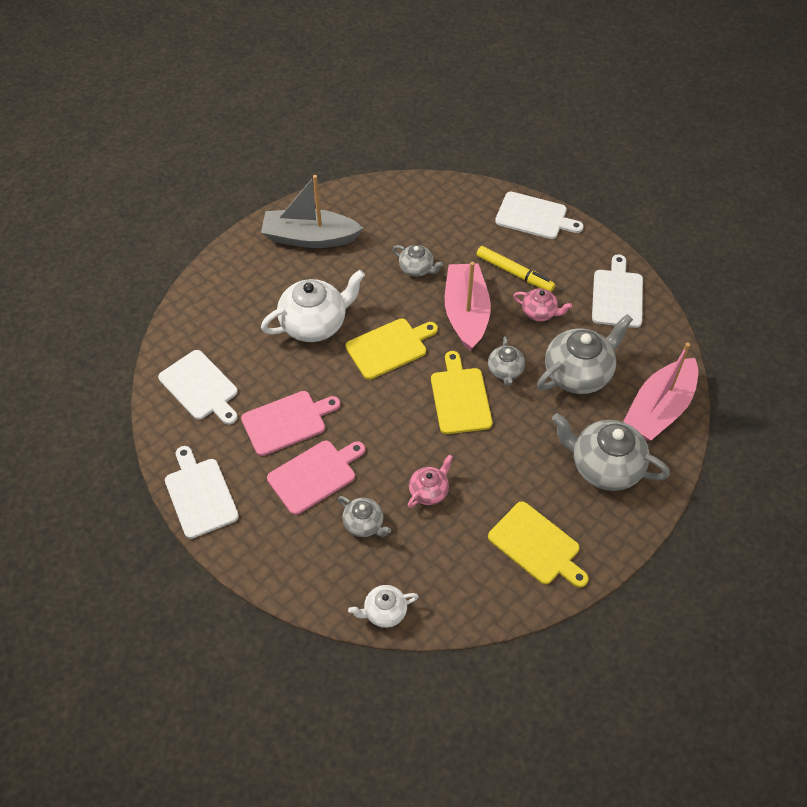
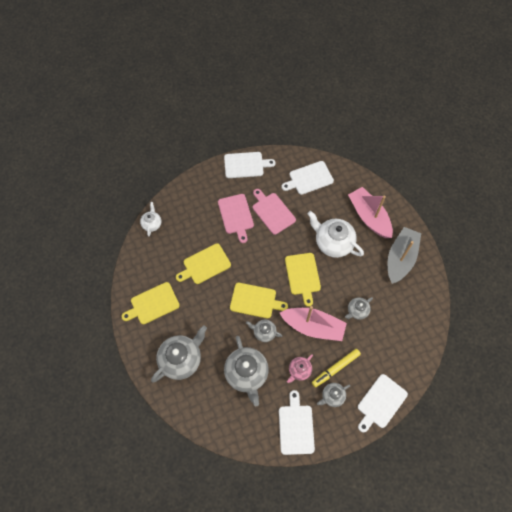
camera: 110 degrees right, 10 degrees up
(287, 422) = (272, 212): pink cutting board -> pink cutting board turned 150 degrees clockwise
(315, 324) = (333, 243): white teapot -> white teapot turned 135 degrees clockwise
(364, 524) = (200, 229): grey teapot -> grey teapot (332, 396)
(429, 491) = (205, 264): pink teapot -> yellow cutting board
(617, 296) = (296, 427): white cutting board -> white cutting board turned 120 degrees counterclockwise
(659, 409) = (204, 410): pink boat -> pink boat (369, 217)

